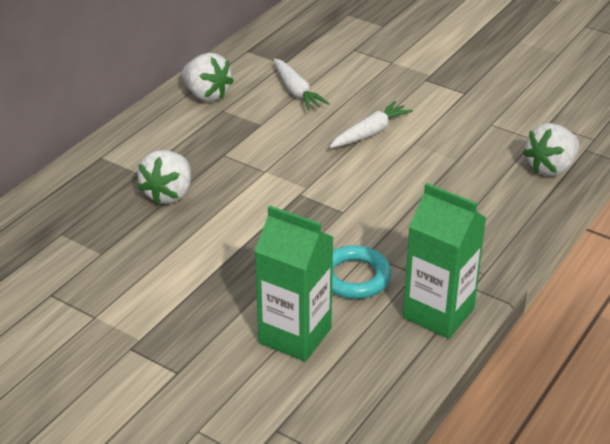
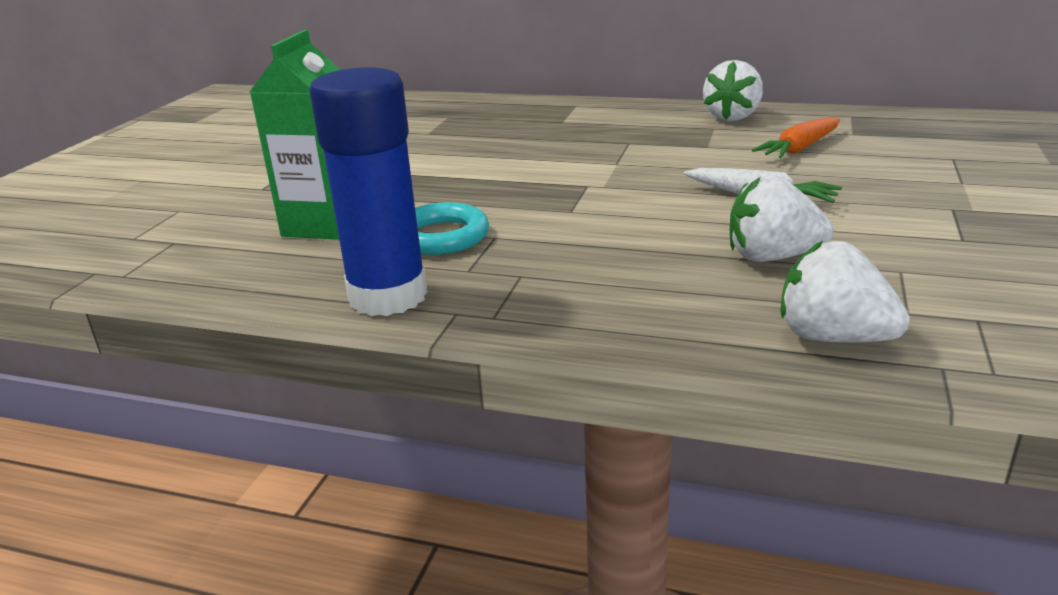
camera: 75 degrees right, 10 degrees down
(169, 194) = (536, 136): white strawberry -> white strawberry (772, 257)
(296, 91) = (800, 148): white carrot -> orange carrot
(438, 313) = (388, 296): green carton -> blue glue stick

